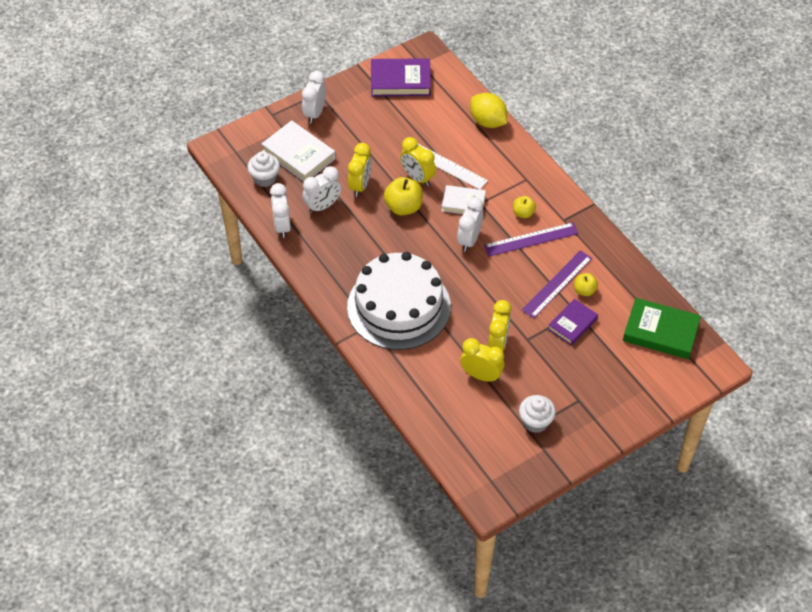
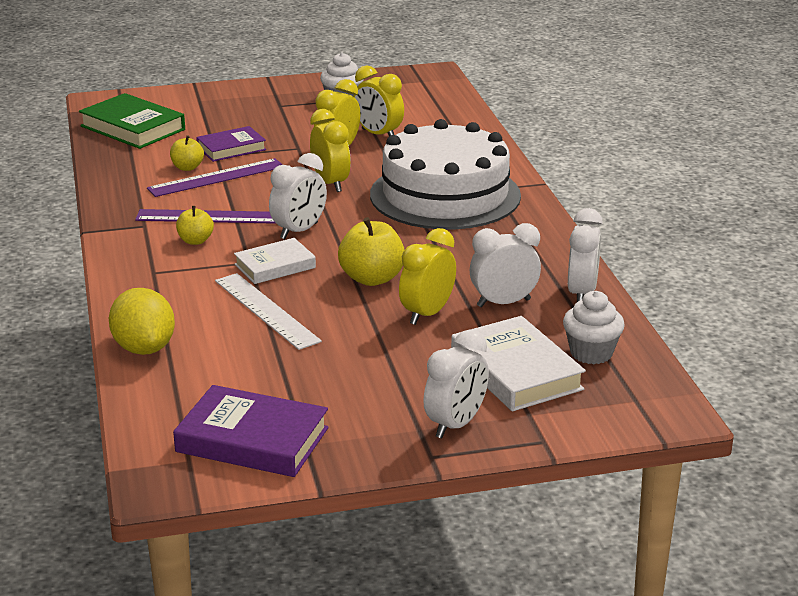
camera: 160 degrees left, 25 degrees down
(417, 178) = (324, 305): yellow clock -> yellow clock (330, 184)
(463, 203) = (275, 266): white book -> white book turned 60 degrees counterclockwise

